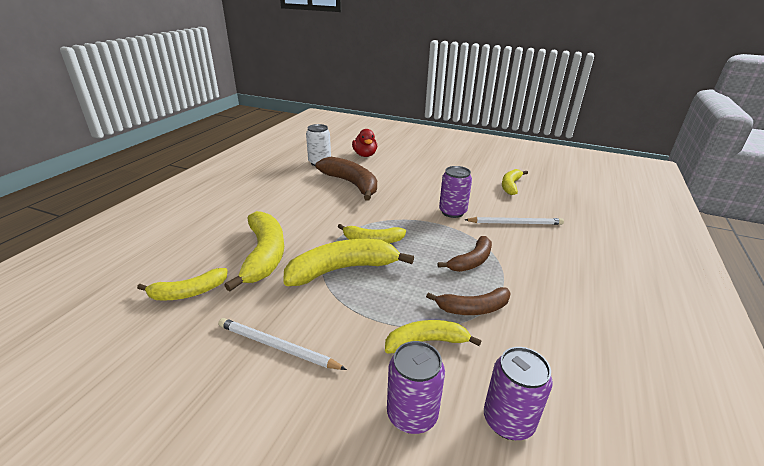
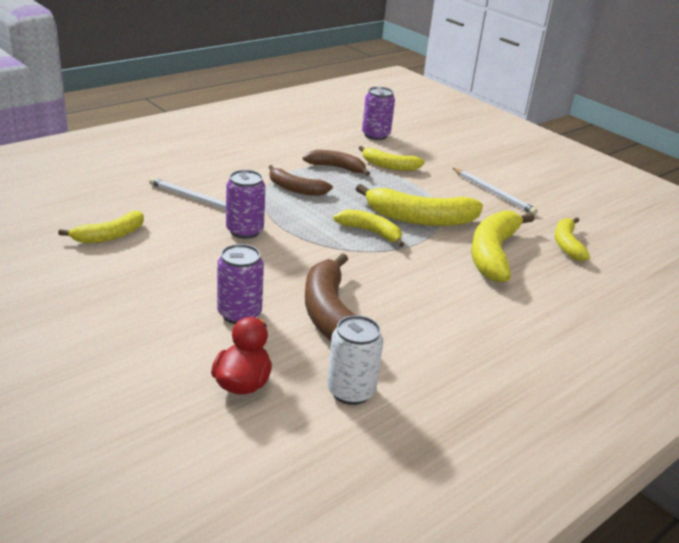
camera: 155 degrees left, 0 degrees up
(188, 292) = (567, 244): yellow banana -> yellow banana turned 90 degrees counterclockwise
(412, 414) = (424, 150): purple can -> purple can (239, 314)
(471, 261) = (295, 189): brown banana -> brown banana turned 135 degrees counterclockwise

